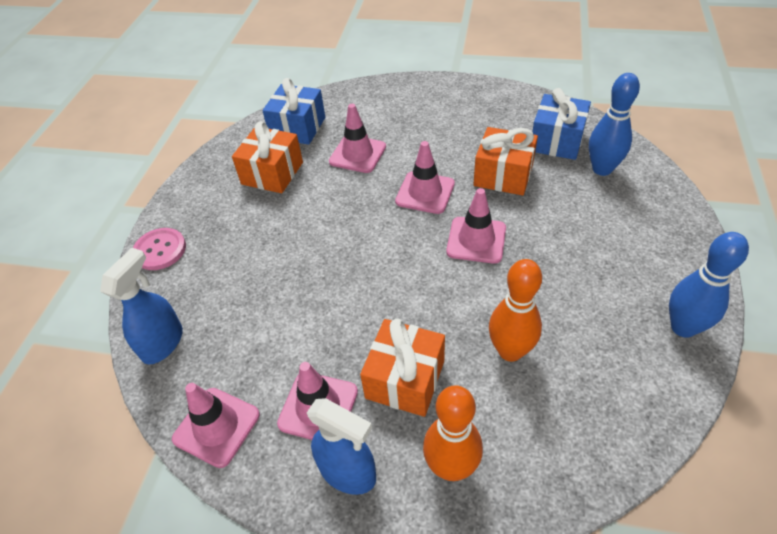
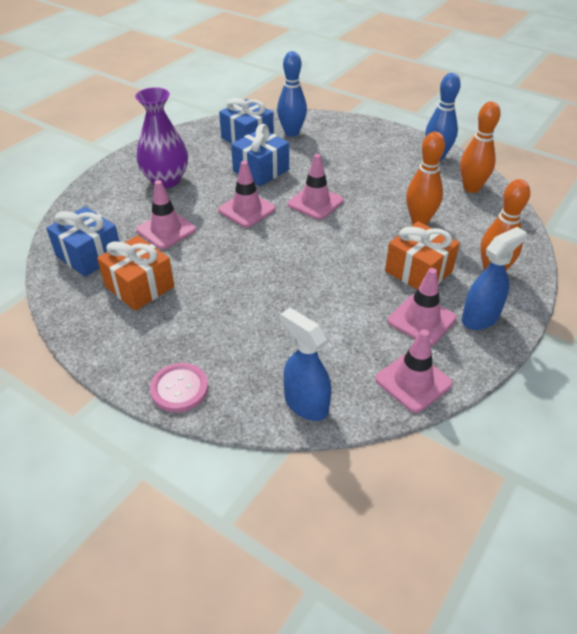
camera: 70 degrees left, 5 degrees down
(433, 121) = (166, 180): none -> purple vase
(503, 175) = (261, 170): orange gift -> blue gift
(635, 392) = (471, 188): none -> orange bowling pin

